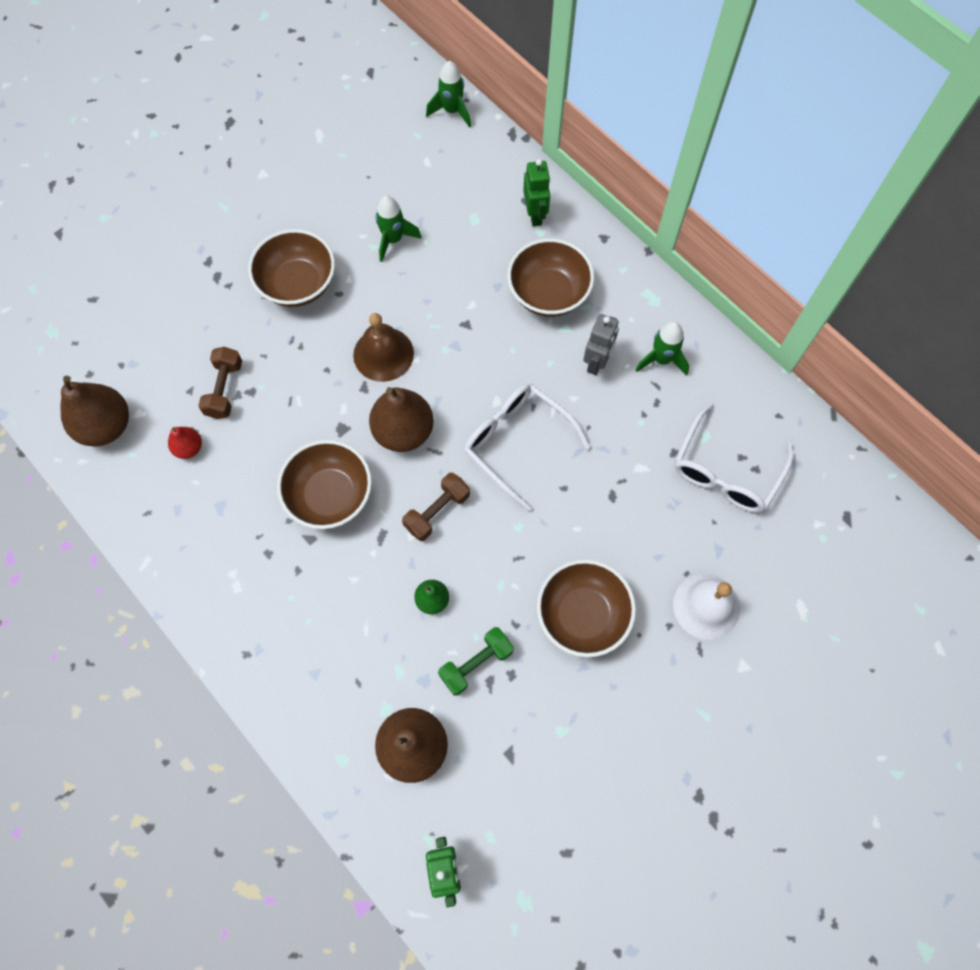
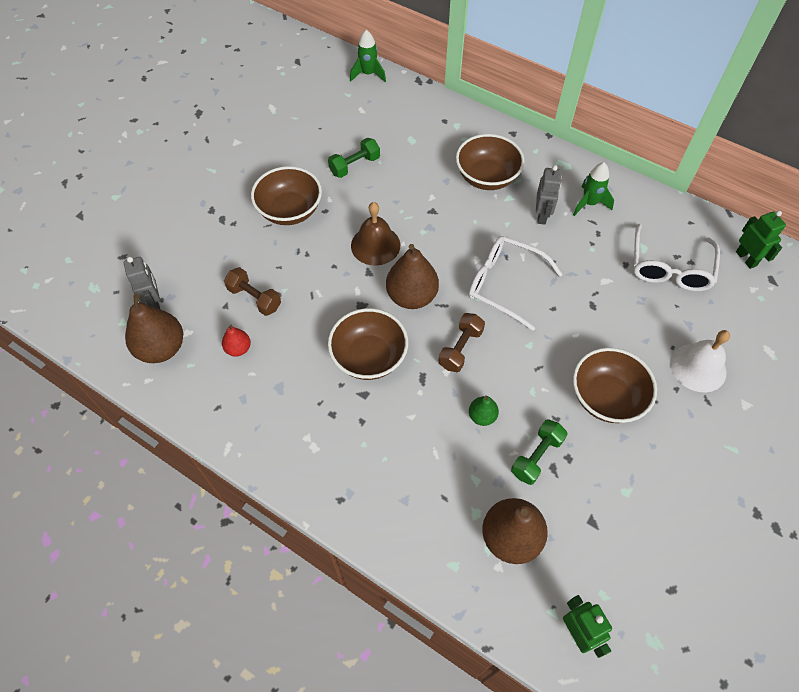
camera: 15 degrees left, 10 degrees down
(113, 367) = (154, 302): none -> grey robot
(224, 389) = (254, 298): brown dumbbell -> brown dumbbell turned 45 degrees counterclockwise
(393, 240) = (354, 165): green rocket -> green dumbbell
(535, 214) = (456, 128): green robot -> green robot (746, 258)

